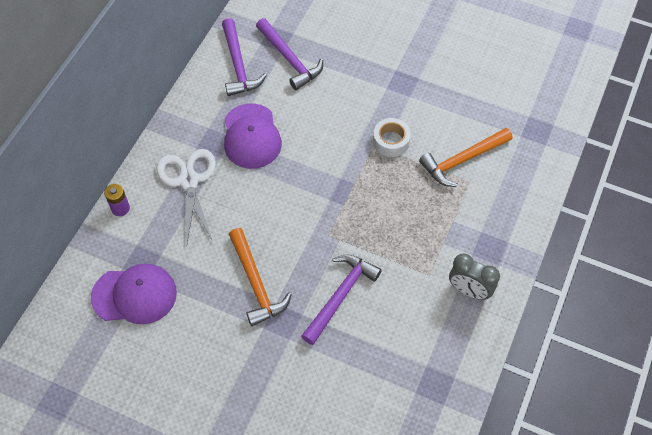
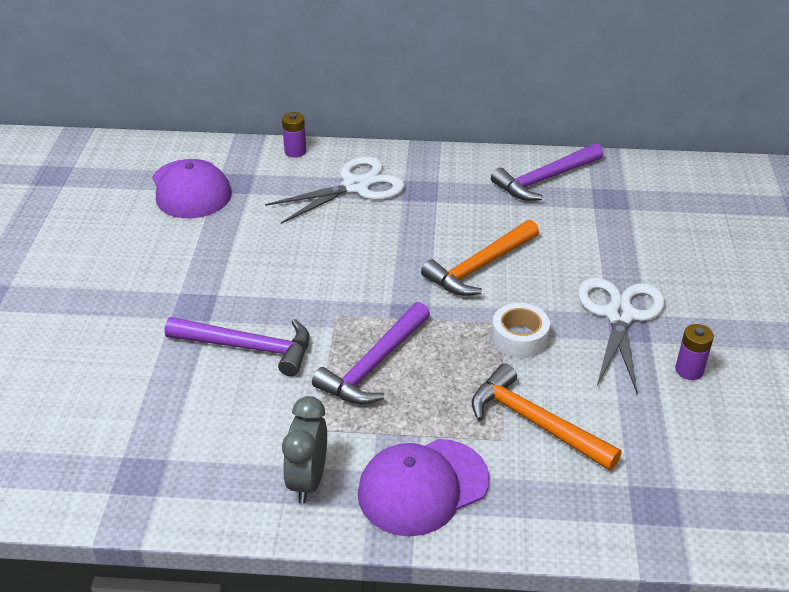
camera: 70 degrees right, 20 degrees down
(251, 136) = (447, 215): purple cap -> purple cap (422, 487)
(256, 283) = (239, 271): orange hammer -> orange hammer (479, 267)
(289, 59) = (586, 216): purple hammer -> purple hammer (374, 365)
(391, 83) = (619, 315): none -> white scissors
(448, 71) = (689, 370): none -> purple battery

